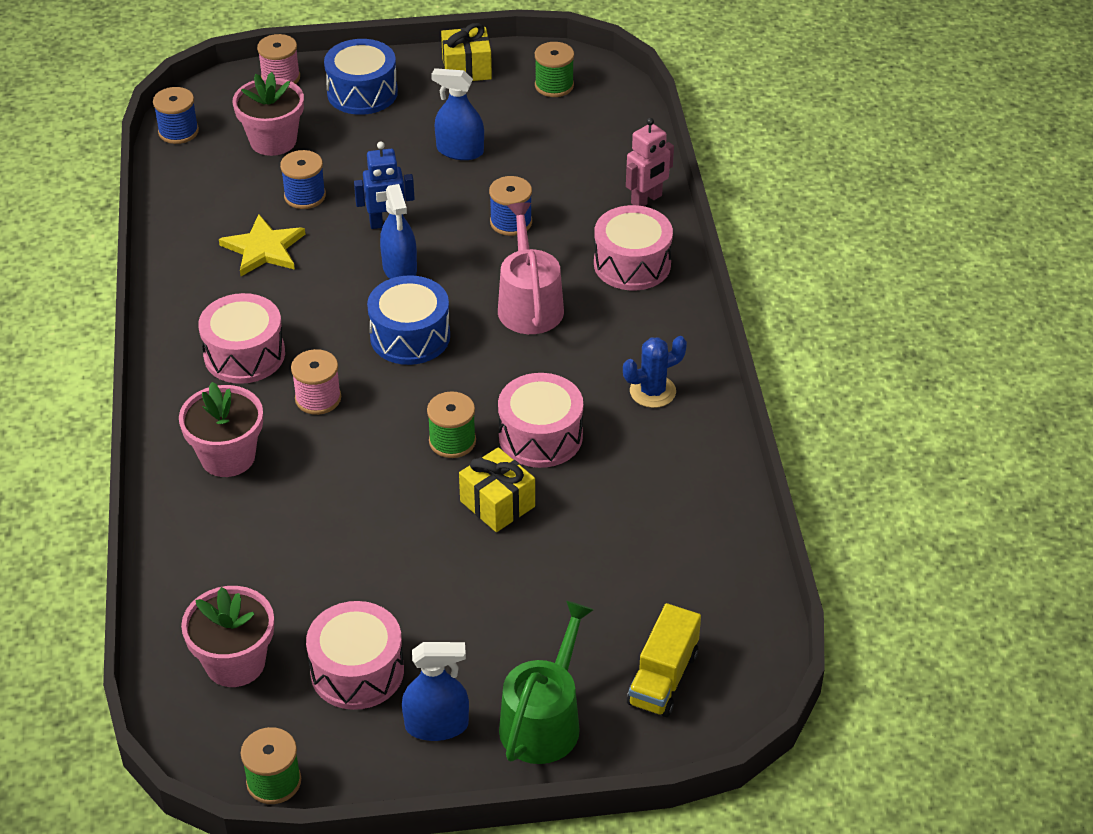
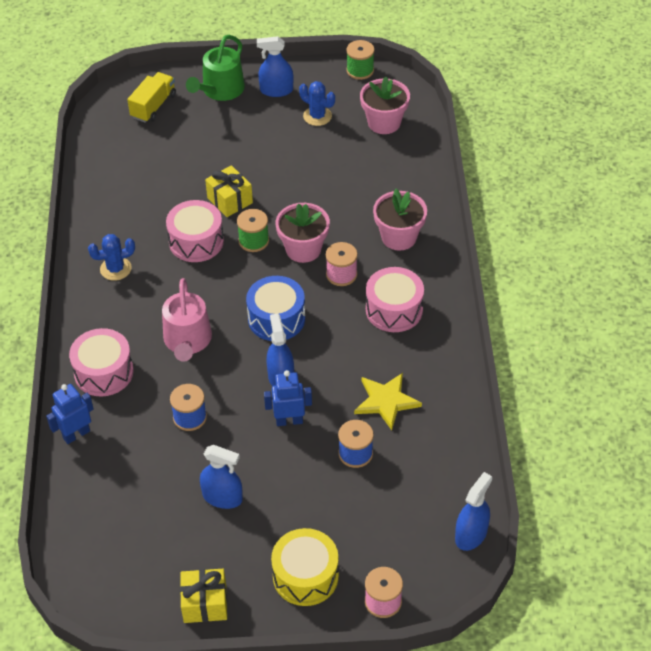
camera: 175 degrees left, 5 degrees up
(178, 131) = (471, 534): blue spool -> blue spray bottle
(273, 141) = (385, 518): pink flower pot -> pink flower pot (303, 249)
(357, 671) = (317, 116): pink drum -> blue cactus
(362, 92) = (305, 576): blue drum -> yellow drum
(554, 85) = (126, 575): green spool -> none
(646, 200) = (76, 434): pink robot -> blue robot

